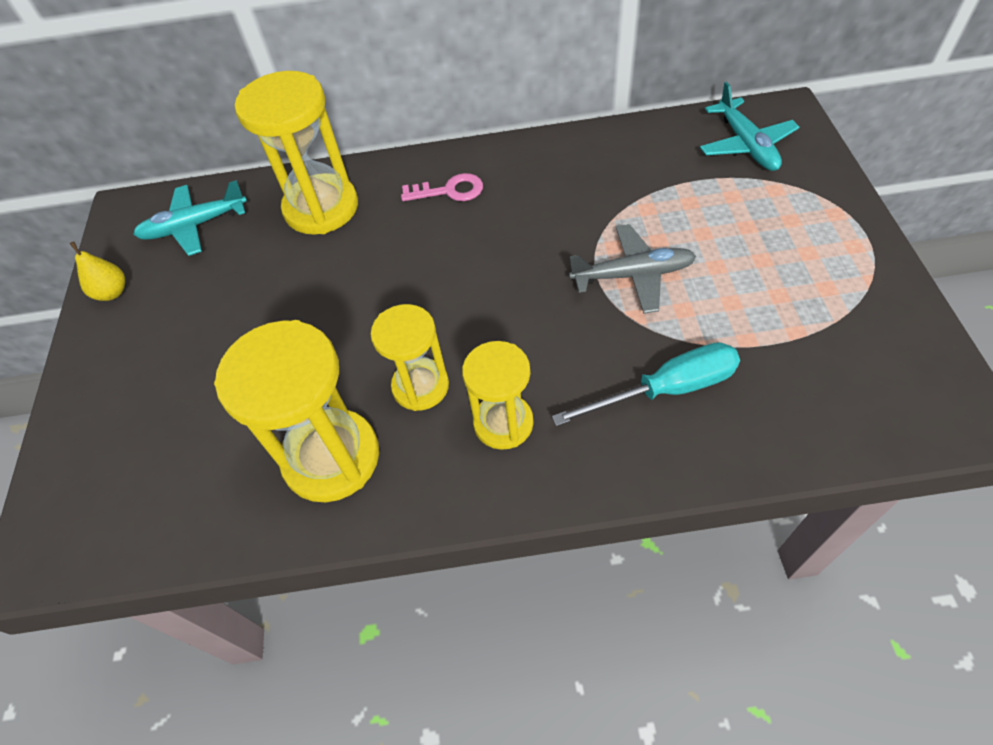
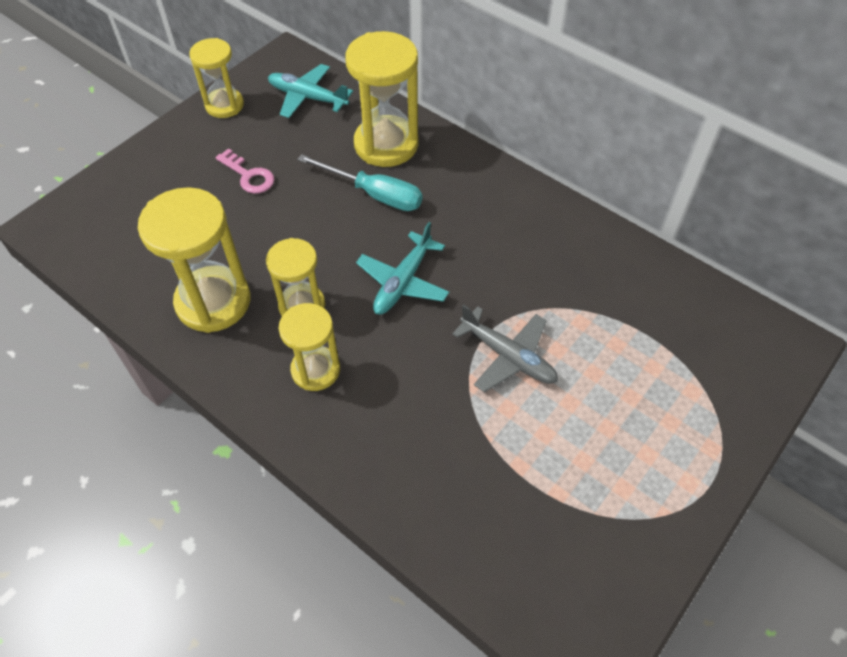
camera: 40 degrees right, 0 degrees up
(112, 292) = (224, 105): yellow pear -> yellow hourglass
(449, 191) = (472, 197): pink key -> pink key (248, 175)
(666, 390) = (427, 443): turquoise screwdriver -> turquoise screwdriver (374, 194)
(746, 145) = (721, 341): turquoise plane -> turquoise plane (403, 282)

